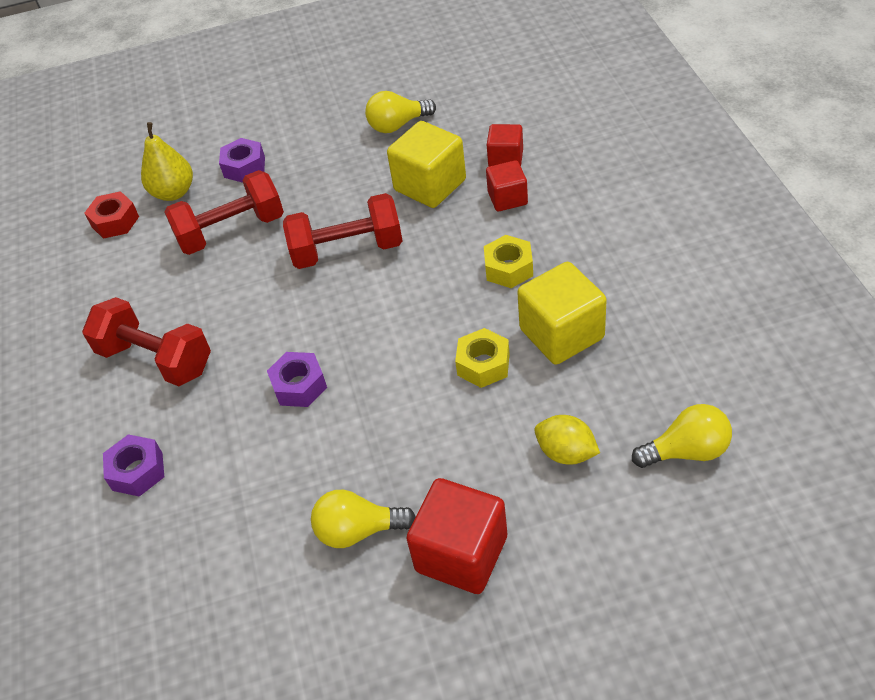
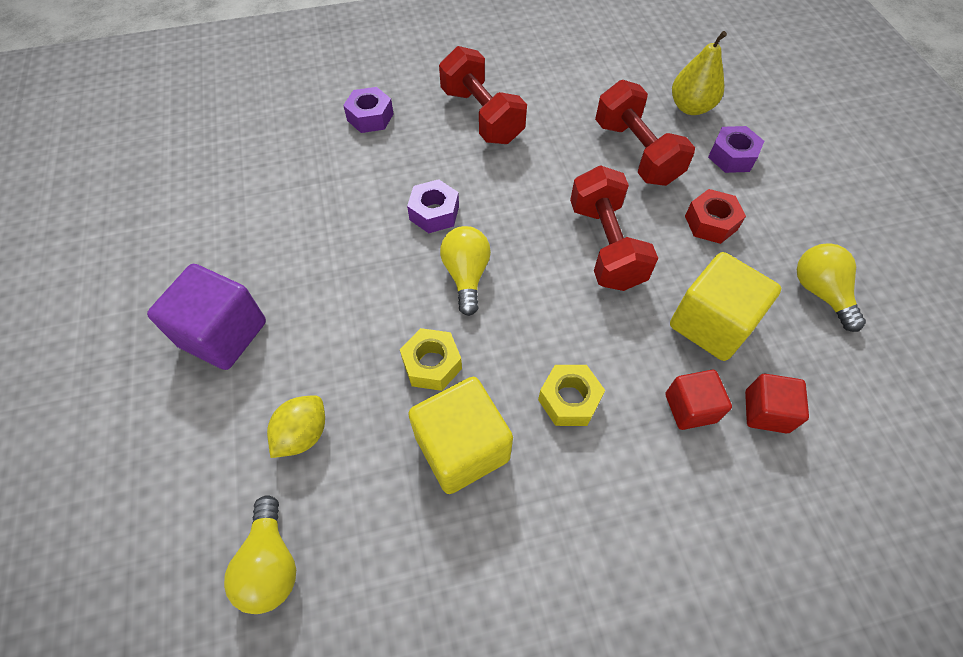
camera: 85 degrees right, 10 degrees up
(115, 221) = (650, 73): red nut -> red nut (711, 223)
(156, 359) = (481, 116): red dumbbell -> red dumbbell turned 60 degrees counterclockwise
(358, 530) = (271, 258): yellow light bulb -> yellow light bulb (466, 275)
(461, 553) = (223, 334): red cube -> purple cube

